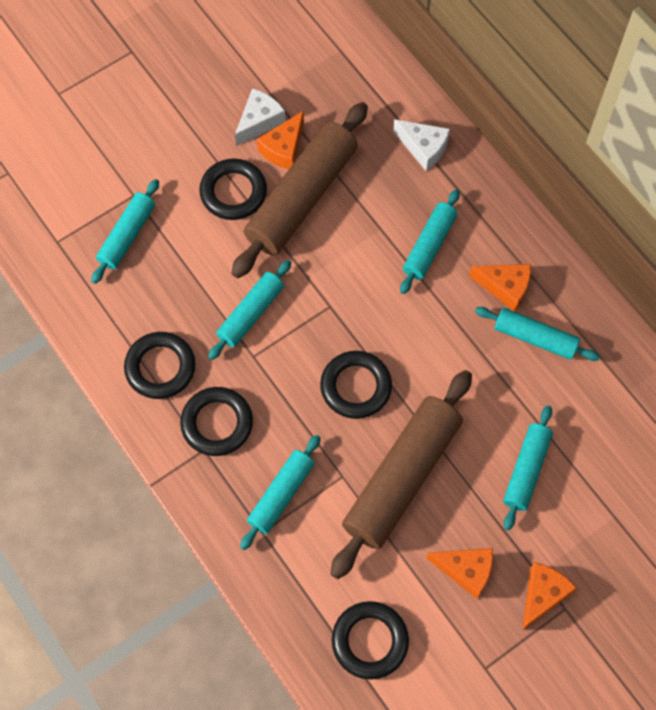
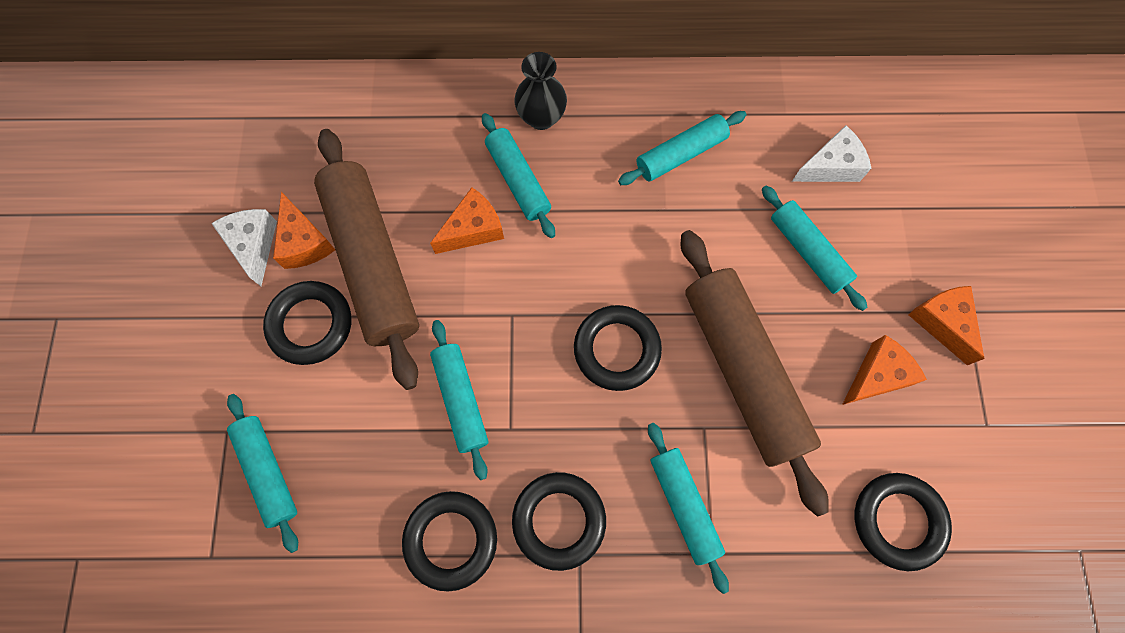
camera: 55 degrees left, 5 degrees up
(423, 148) = (413, 116): white cheese -> white cheese (830, 166)
(489, 228) = (541, 117): none -> black vase
(505, 287) = (611, 144): orange cheese -> orange cheese (473, 229)

